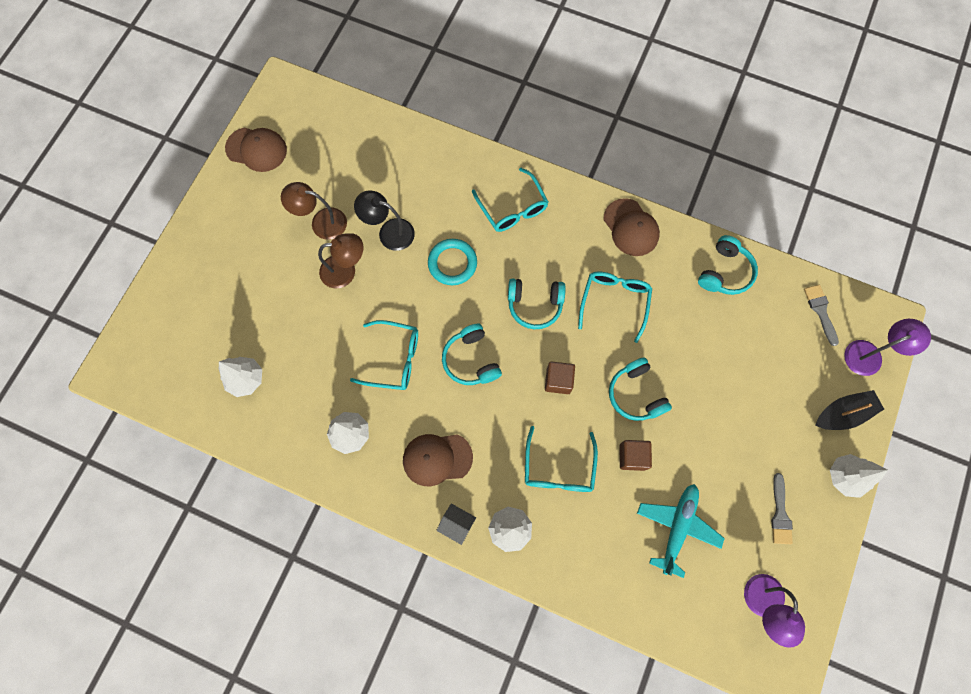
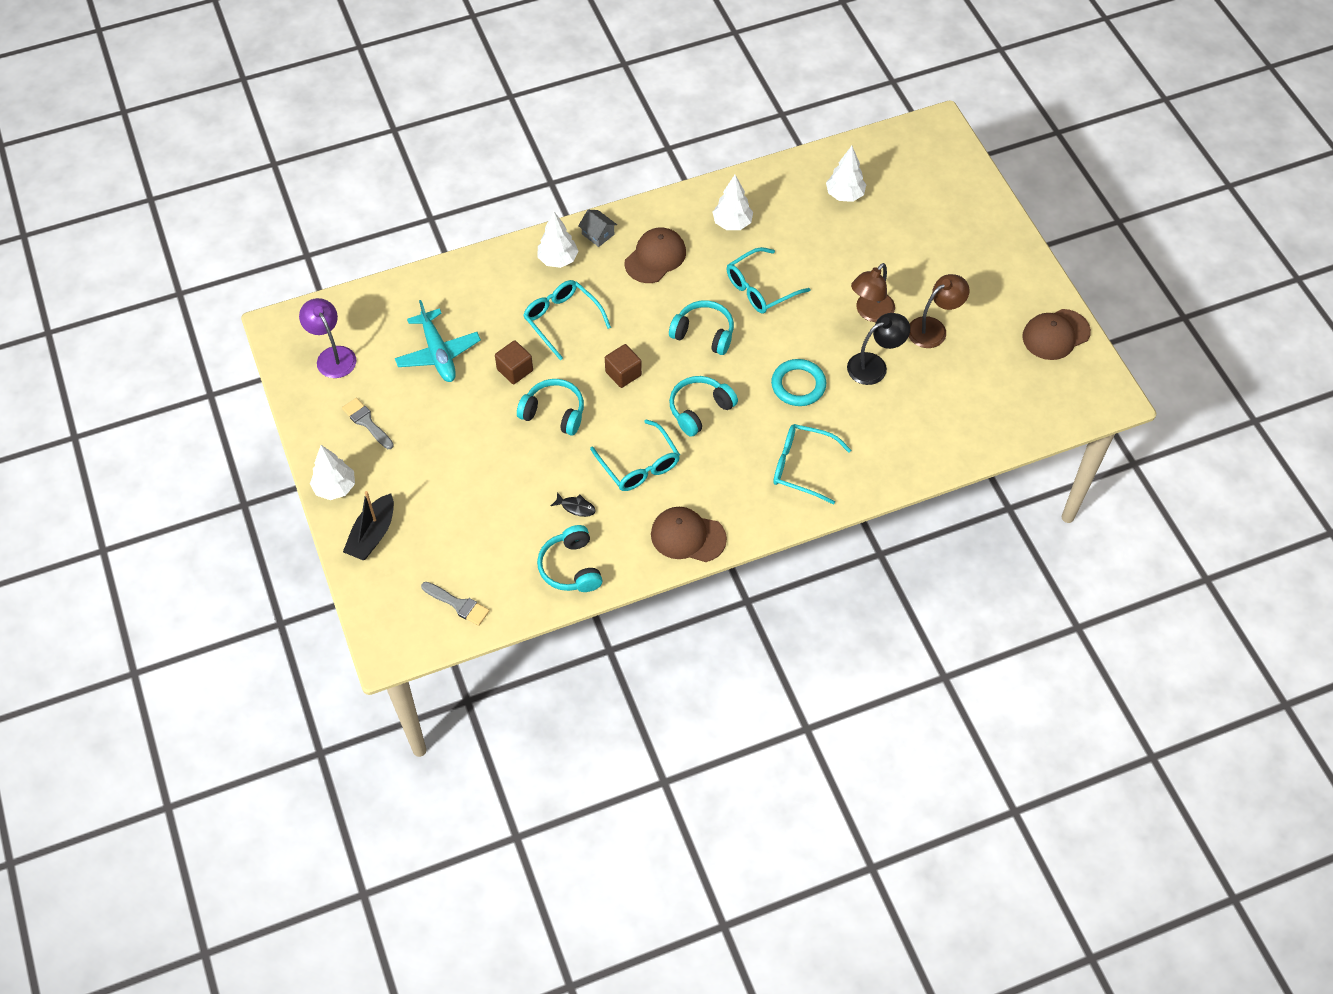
camera: 135 degrees right, 15 degrees down
(457, 524) = (598, 234): grey house -> grey house turned 60 degrees clockwise
(684, 310) = (576, 507): none -> black fish
(870, 354) = (385, 602): purple lamp -> none

